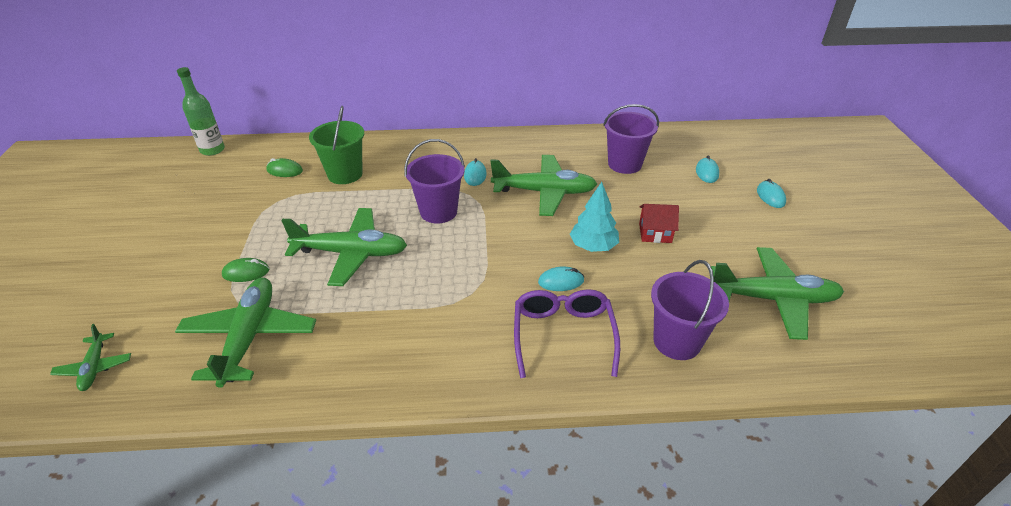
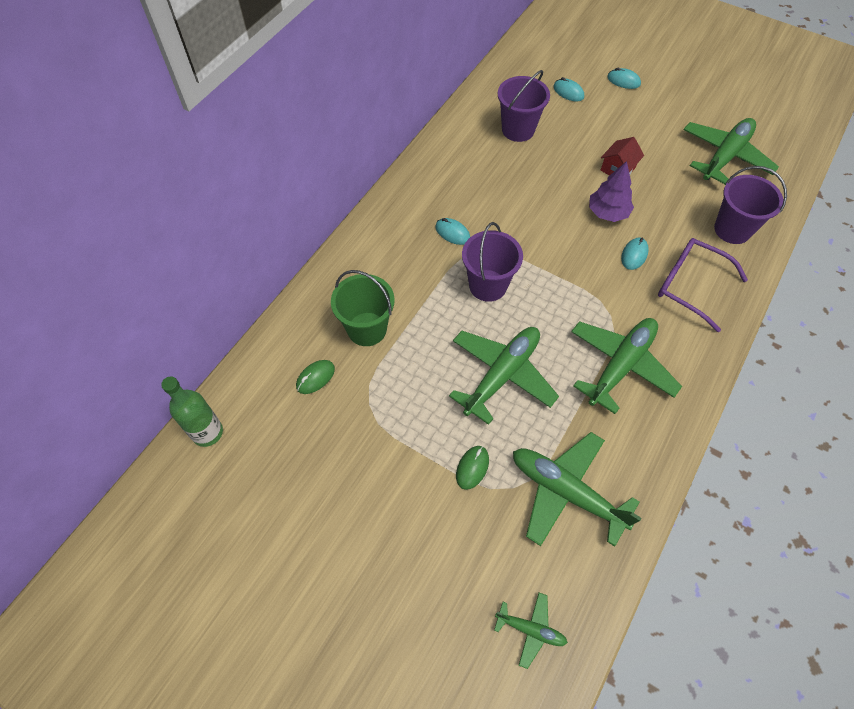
camera: 55 degrees left, 20 degrees up
(544, 192) = (516, 201): green plane -> green plane (620, 366)
(593, 246) = (607, 213): turquoise tree -> purple tree

